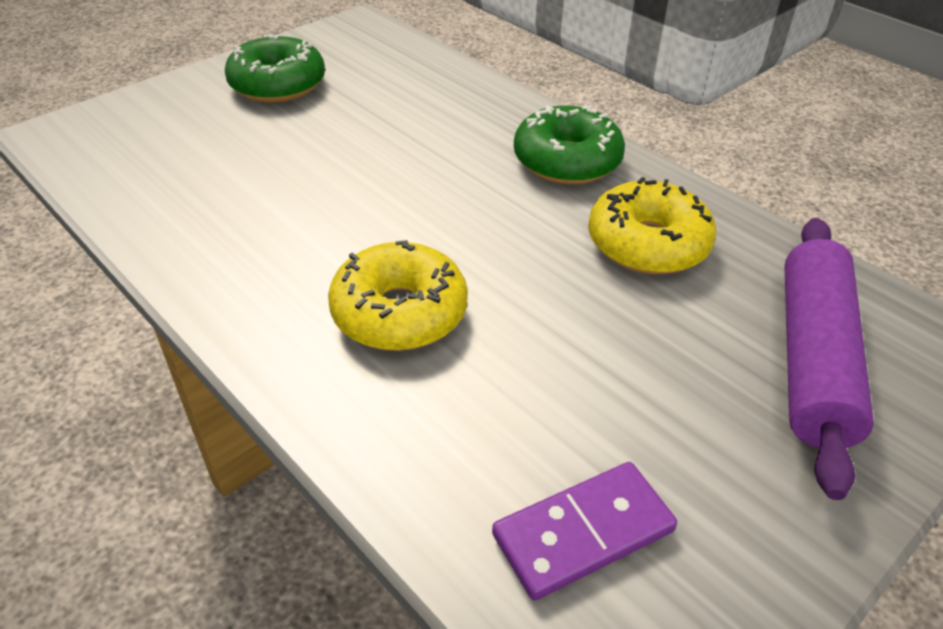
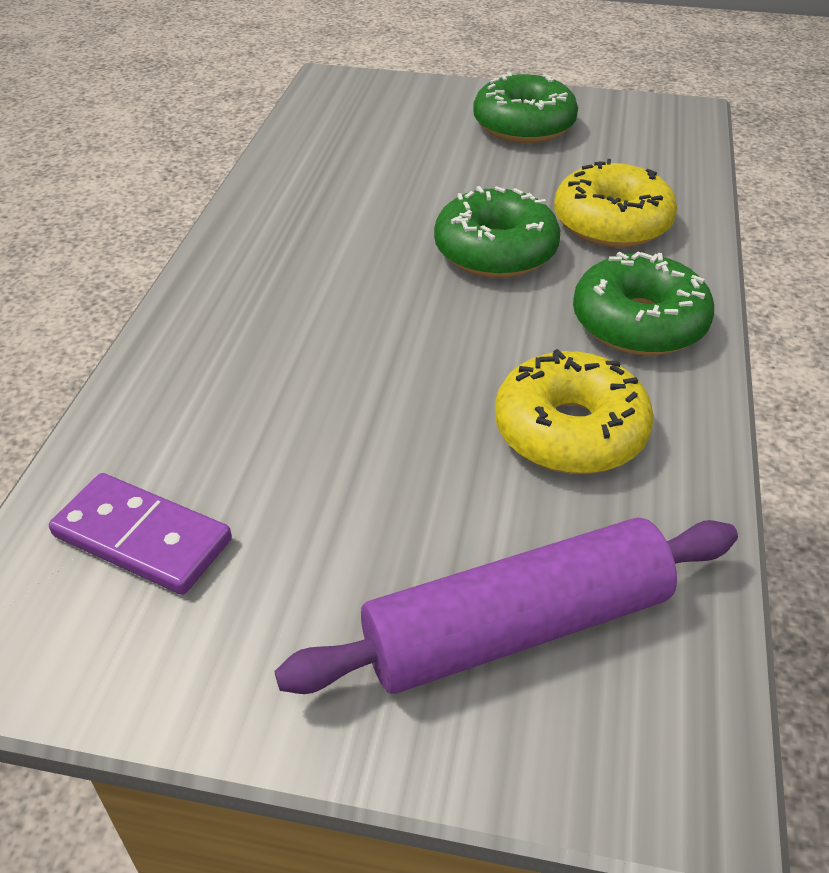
camera: 55 degrees right, 0 degrees up
(399, 312) = (304, 326): yellow donut -> yellow donut (612, 223)
(418, 175) = (495, 251): none -> green donut

